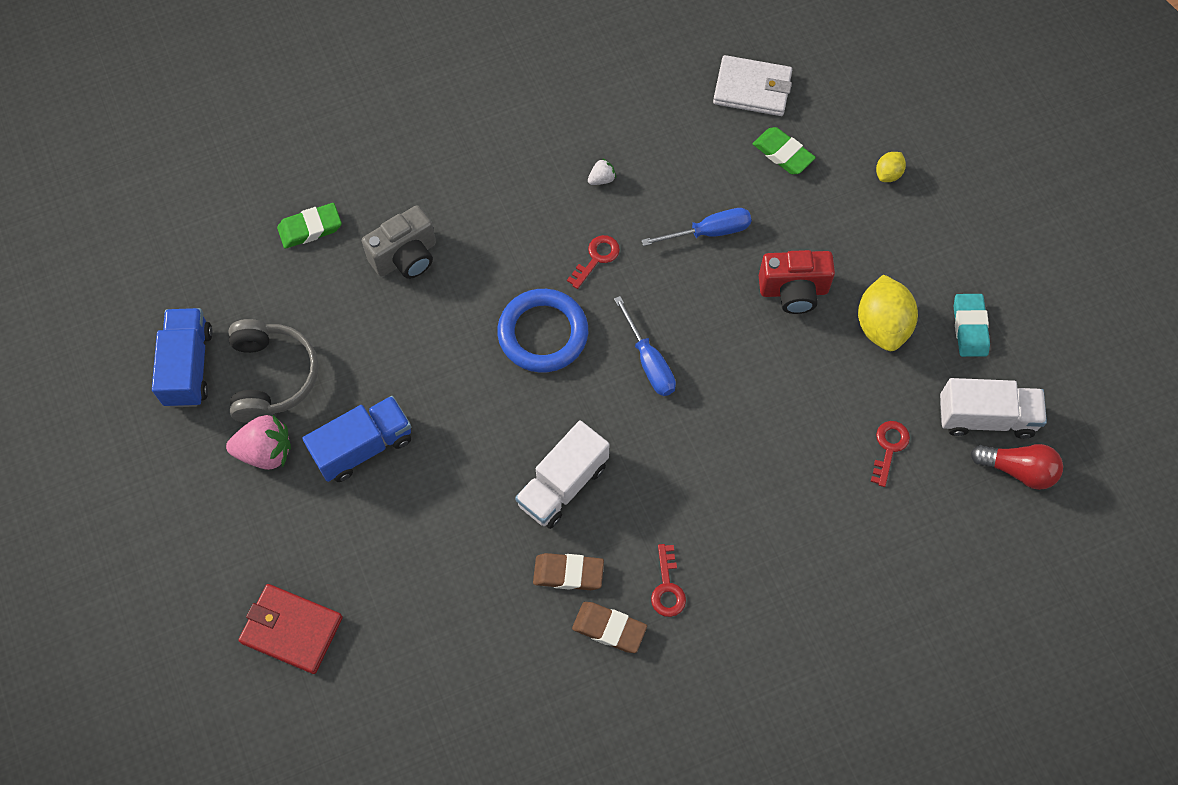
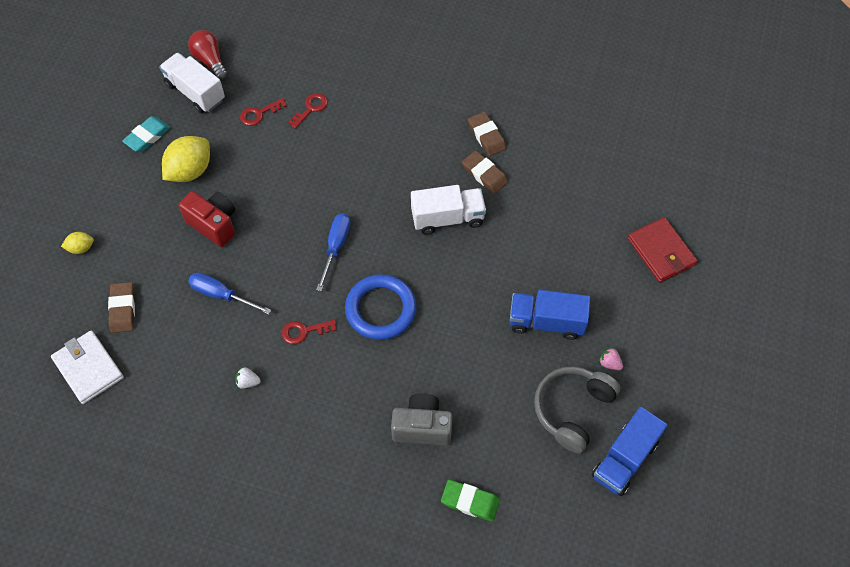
camera: 140 degrees left, 5 degrees down
(265, 451) = (609, 363): pink strawberry -> pink strawberry, size x0.50
(667, 587) = (439, 133): red key -> red key (311, 108)
(783, 154) = (123, 309): green eraser -> brown eraser

